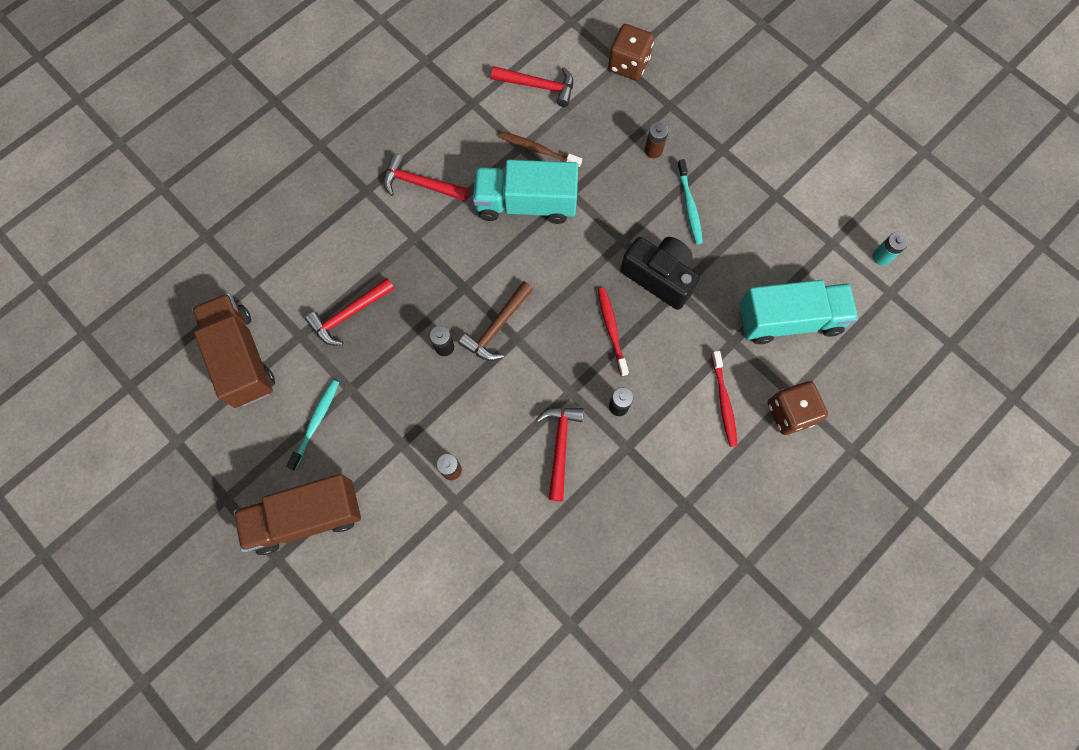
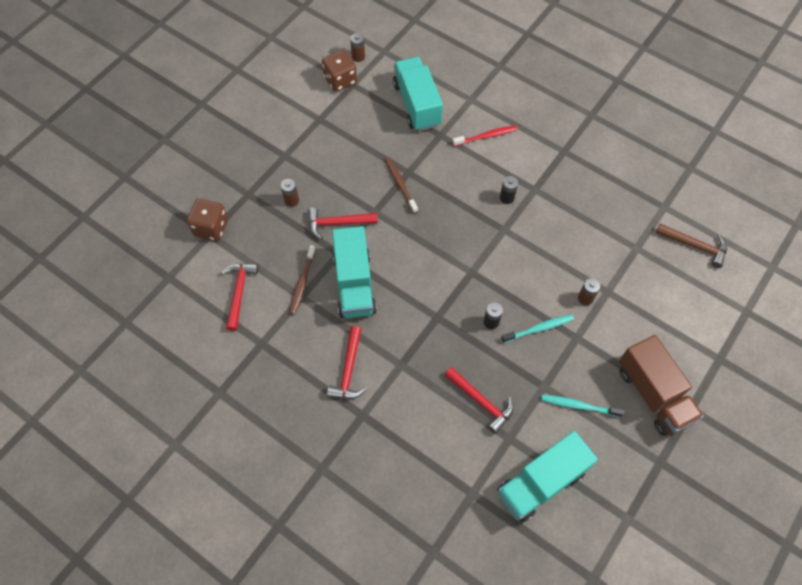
camera: 100 degrees left, 10 degrees down
(242, 358) = (541, 482): brown truck -> turquoise truck
(497, 327) = (465, 287): brown hammer -> brown hammer (695, 246)
(560, 446) = (546, 230): red hammer -> red hammer (337, 223)
(611, 330) = (449, 209): red toothbrush -> none
(659, 277) = (400, 184): black camera -> brown toothbrush
(689, 206) = (337, 171): turquoise toothbrush -> turquoise toothbrush (539, 328)
(790, 413) = (484, 99): brown dice -> brown dice (340, 80)
(881, 257) = (358, 57): turquoise battery -> brown battery

